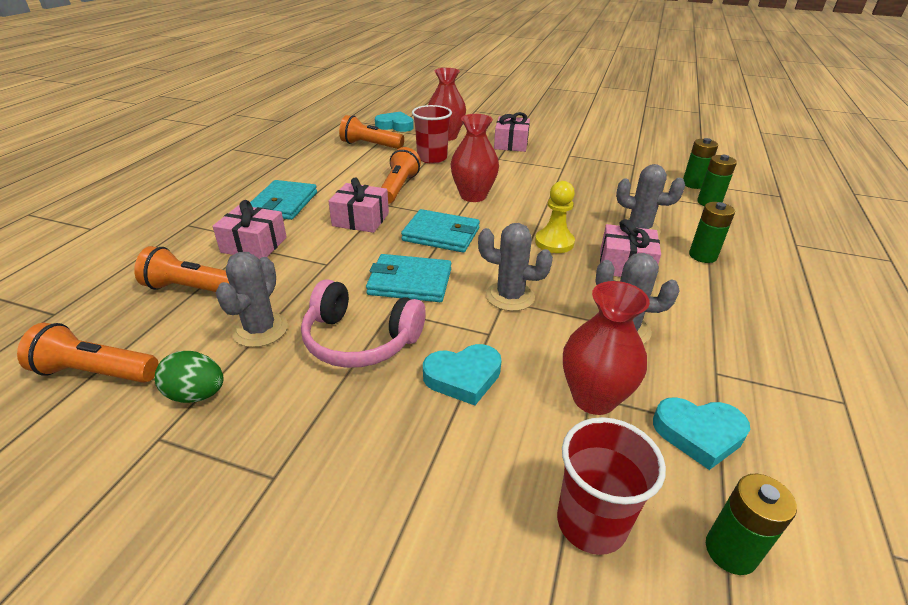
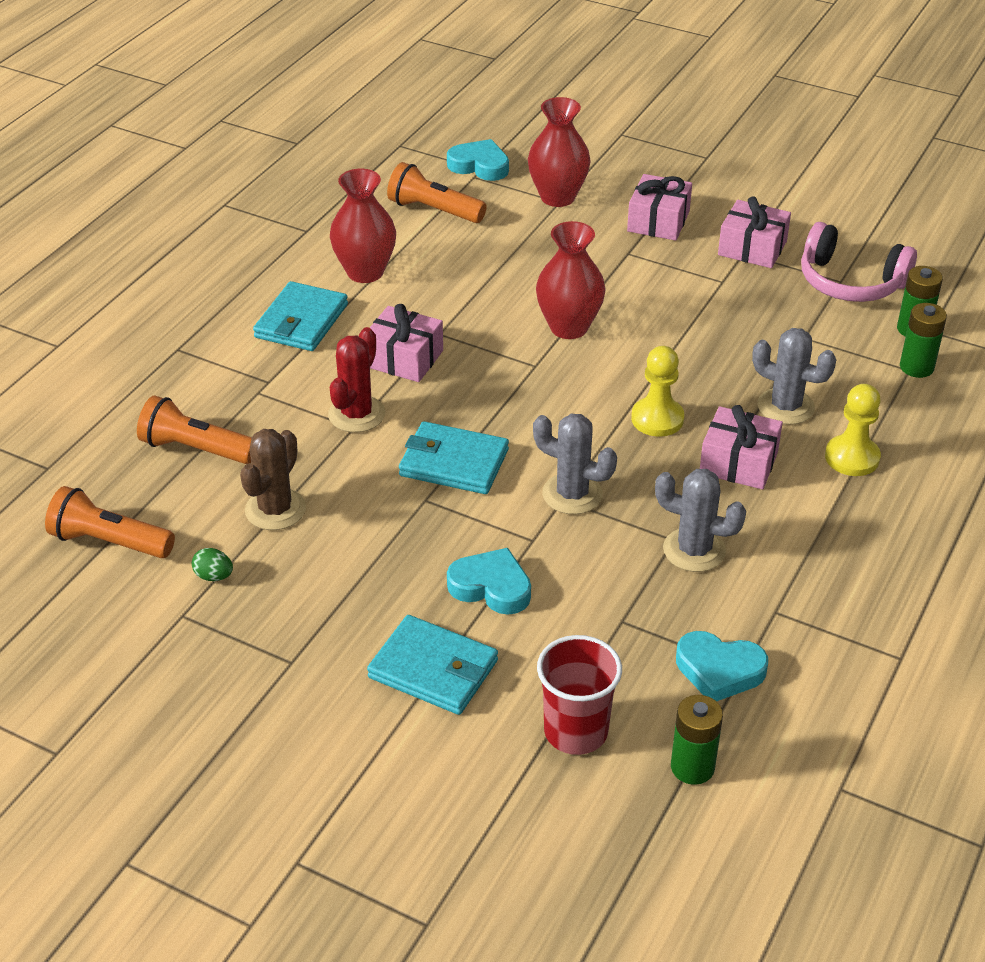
camera: 10 degrees right, 5 degrees up
(196, 394) = (214, 576): green egg -> green egg, size x0.63
(254, 245) = (264, 389): pink gift -> pink gift (752, 248)
(260, 330) = (275, 509): grey cactus -> brown cactus
(328, 255) = (356, 414): none -> red cactus
(360, 340) = (386, 533): pink headphones -> pink headphones (850, 282)
(398, 188) = (464, 303): orange flashlight -> none
(432, 158) = (525, 245): red cup -> none
(441, 234) = (508, 393): turquoise wallet -> turquoise wallet (433, 669)
(463, 377) = (491, 587): turquoise heart -> turquoise heart turned 150 degrees counterclockwise
(594, 398) = (625, 623): red vase -> red vase (365, 272)
(702, 256) = (852, 457): green battery -> yellow pawn

